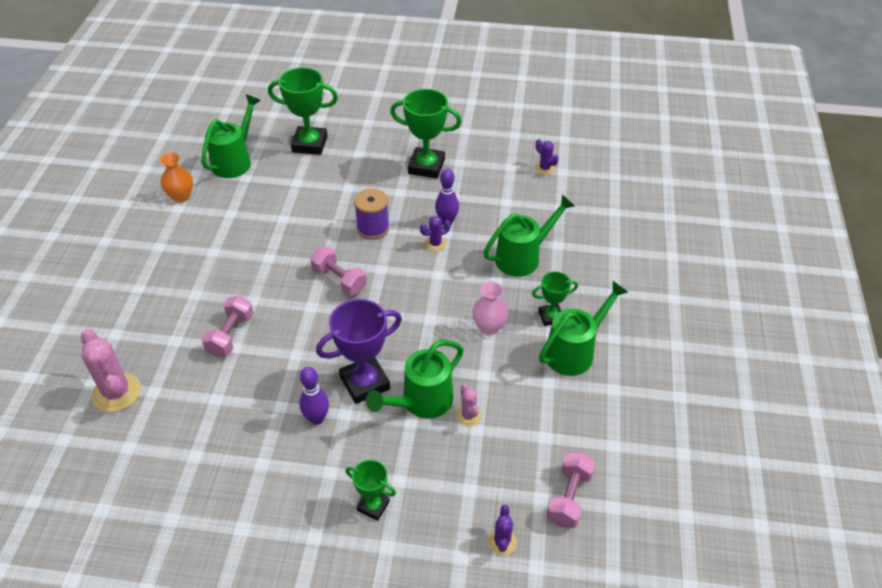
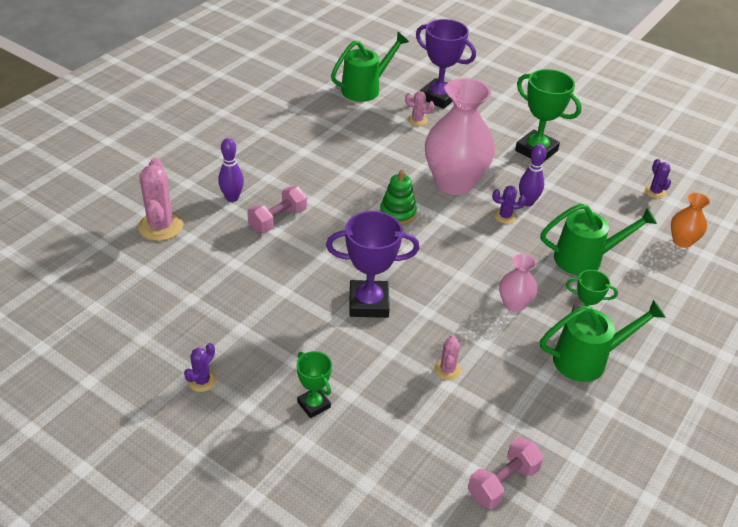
camera: 25 degrees right, 5 degrees down
(181, 196) = (303, 101): orange vase -> orange vase (682, 241)
(303, 176) = (417, 120): none -> pink cactus
(310, 144) = (439, 97): green trophy -> purple trophy
(317, 418) = (309, 314): purple bowling pin -> purple bowling pin (232, 198)
(339, 280) = (398, 213): pink dumbbell -> green stacking toy
(373, 228) = (454, 183): purple spool -> pink vase
(421, 402) = (409, 340): green watering can -> none
(502, 542) = (412, 489): purple cactus -> purple cactus (202, 381)

